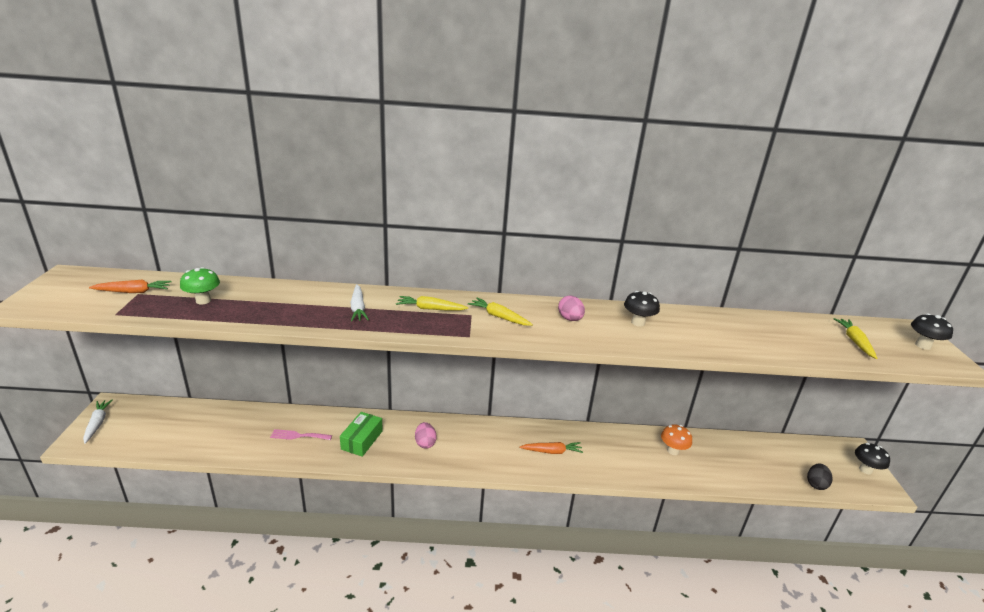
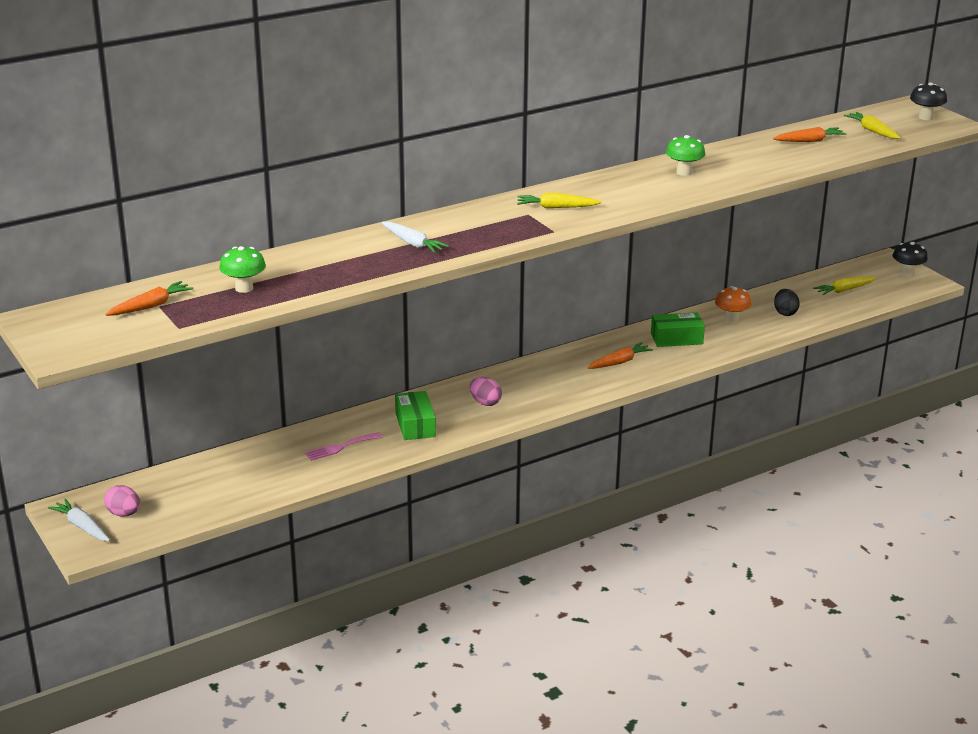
camera: 30 degrees left, 0 degrees up
(430, 309) = (483, 221): yellow carrot -> yellow carrot (844, 290)
(570, 319) = (621, 188): pink egg -> pink egg (124, 514)
(614, 449) = (676, 338): none -> green box
(638, 322) = (684, 172): black mushroom -> green mushroom
(782, 331) = (809, 141): none -> orange carrot
(816, 484) = (874, 300): black egg -> black egg (785, 313)

